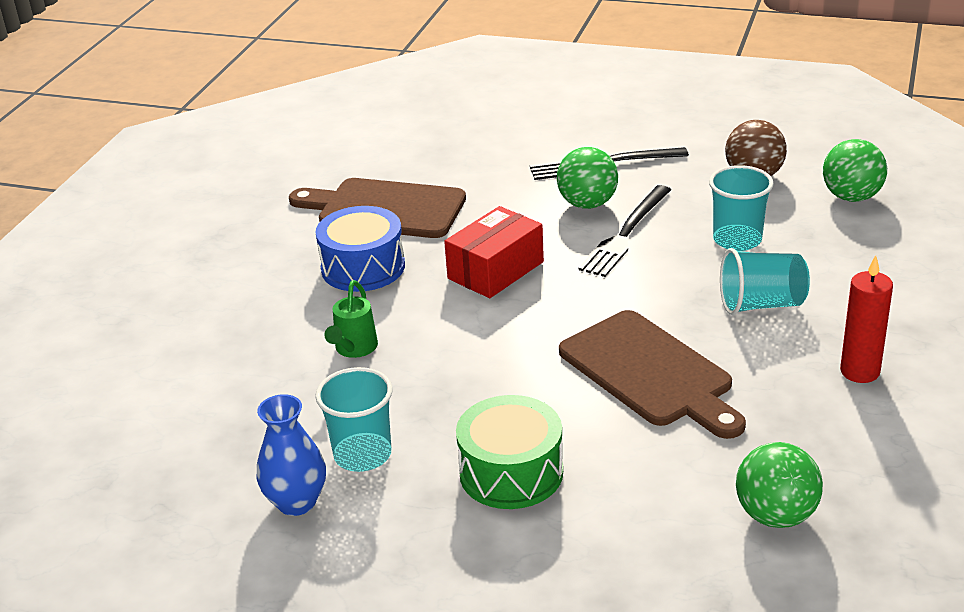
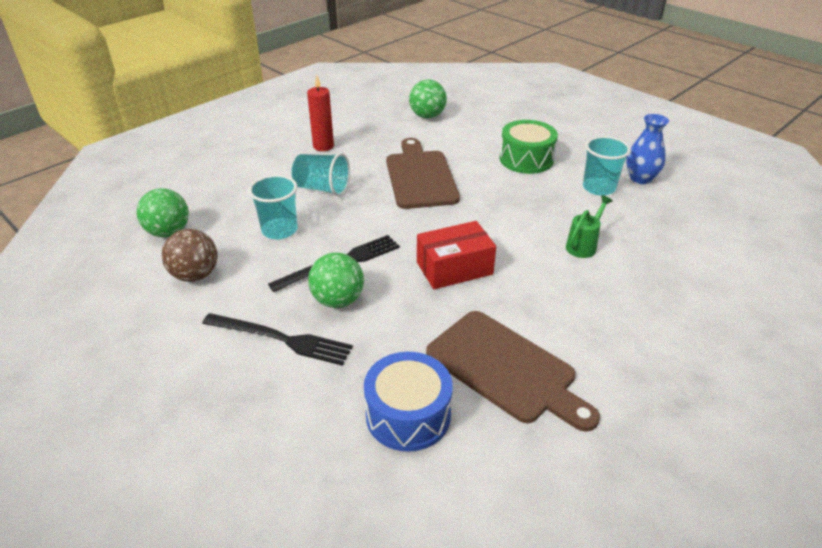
camera: 155 degrees left, 5 degrees up
(363, 267) = (552, 309): blue drum -> blue drum (408, 415)

